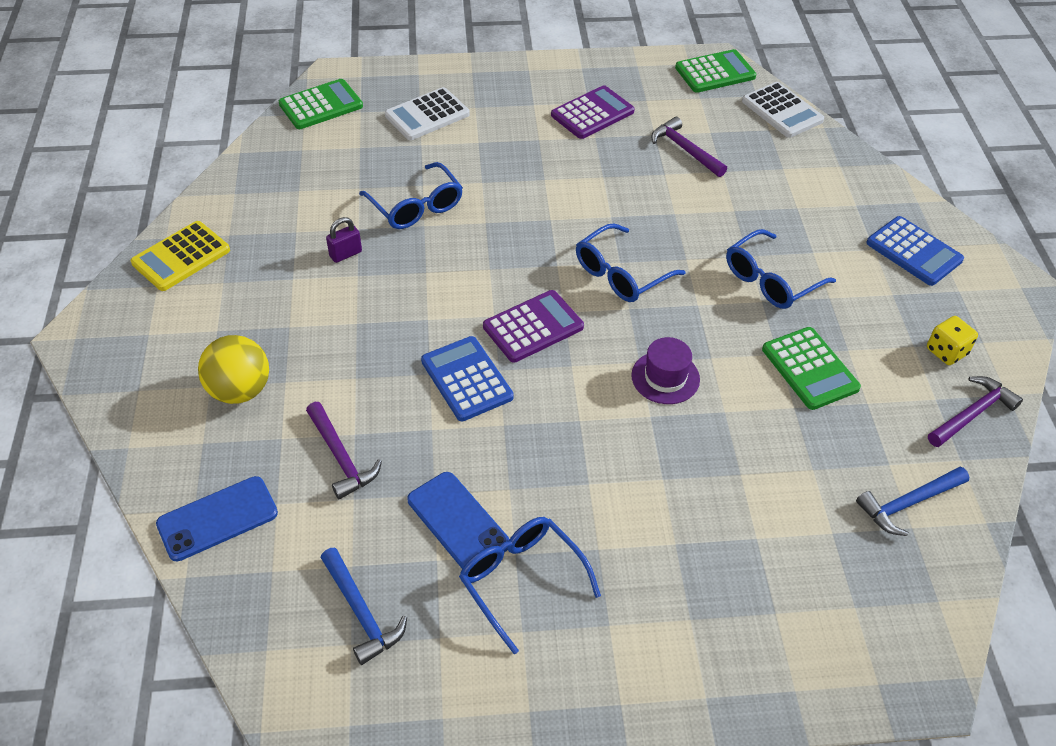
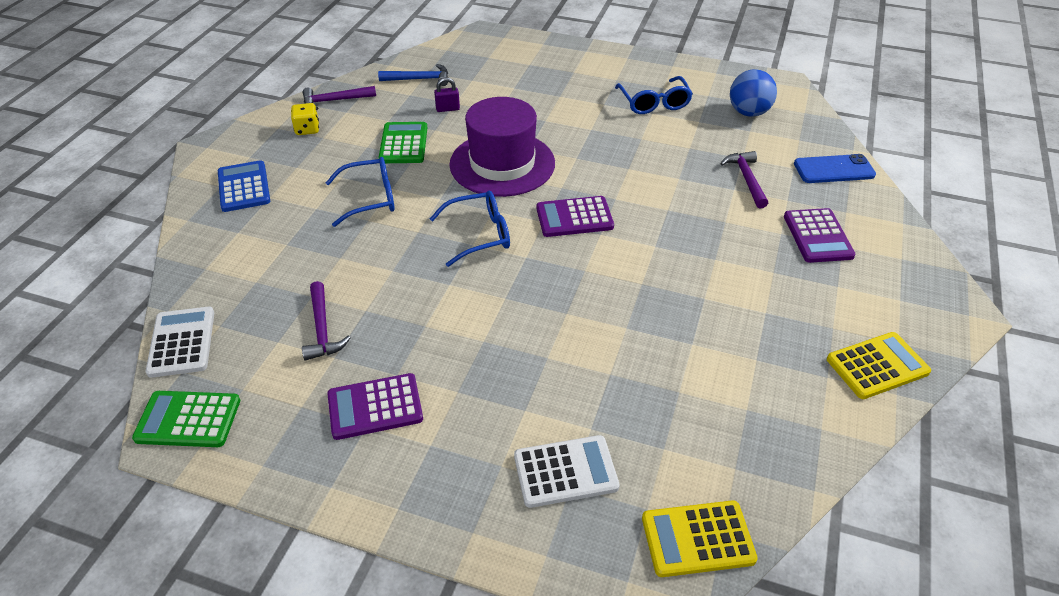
camera: 155 degrees left, 5 degrees down
(240, 390) = (817, 236): yellow ball -> purple calculator
(321, 105) = (697, 539): green calculator -> yellow calculator
(345, 254) = (711, 321): purple padlock -> purple padlock (447, 109)
(361, 612) = (748, 112): blue hammer -> blue ball
(416, 207) = (626, 349): blue glasses -> none
(458, 522) = (679, 132): blue phone -> none
(467, 379) = (642, 199): blue calculator -> none
(665, 377) = (502, 164): purple hat -> purple hat, size x2.10

